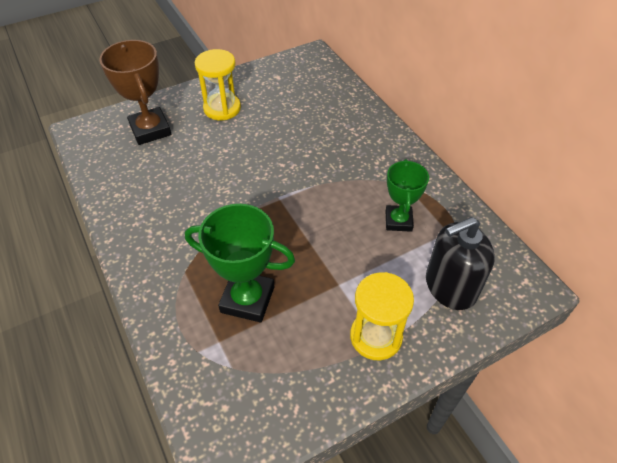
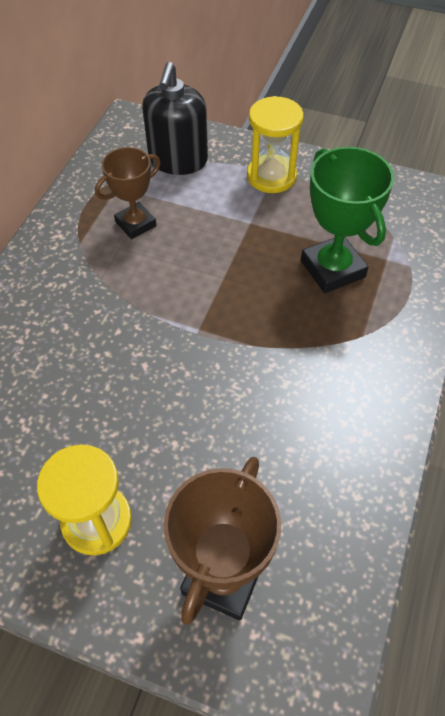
camera: 130 degrees left, 5 degrees up
(398, 221) = (135, 224): green trophy -> brown trophy
(450, 286) = (178, 160): black soap dispenser -> black soap dispenser turned 75 degrees clockwise

